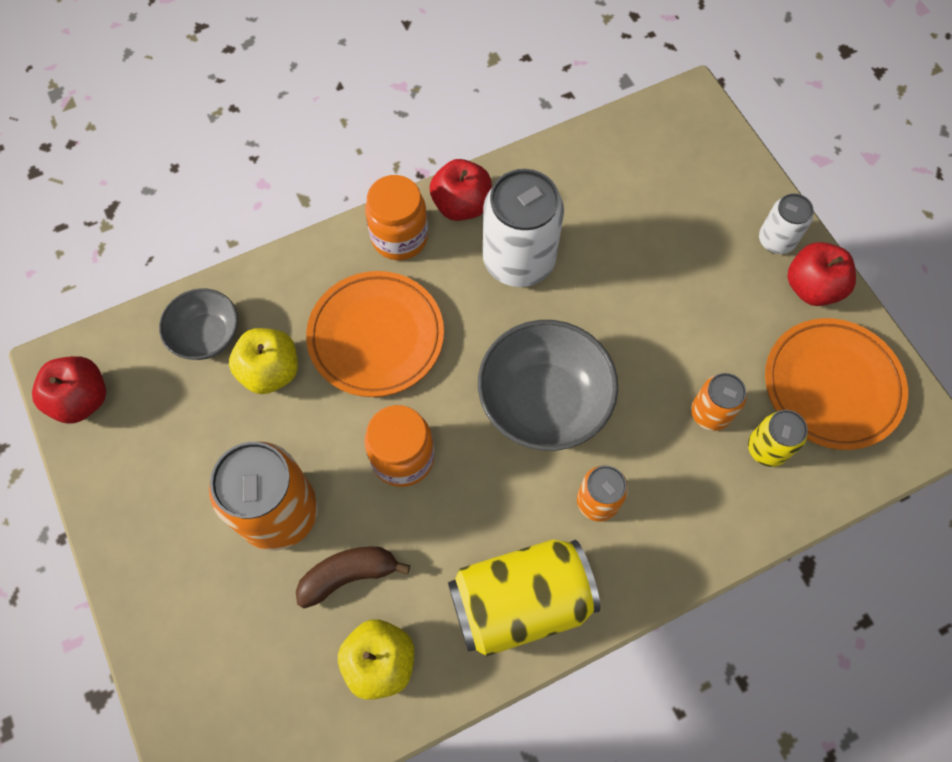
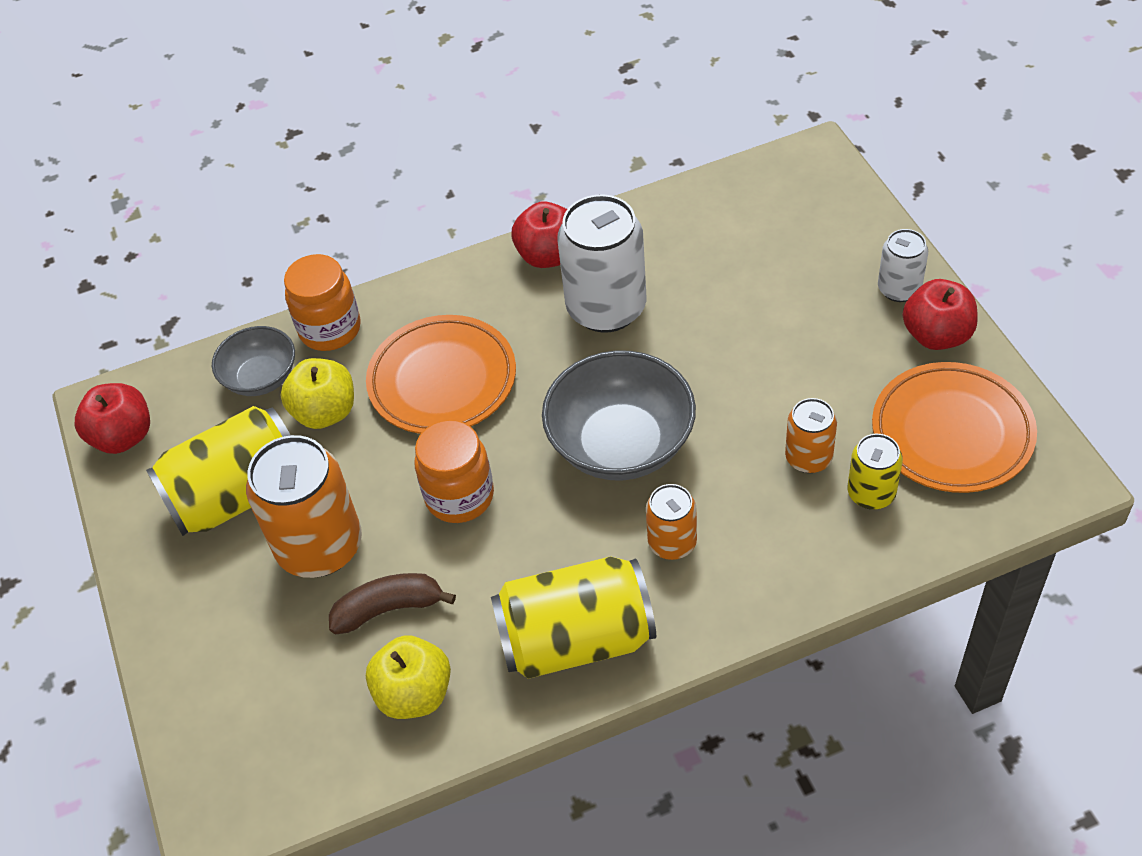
camera: 10 degrees right, 15 degrees down
(198, 459) = (238, 494): none -> yellow can
(399, 237) = (477, 286): orange jar -> orange jar (330, 329)

